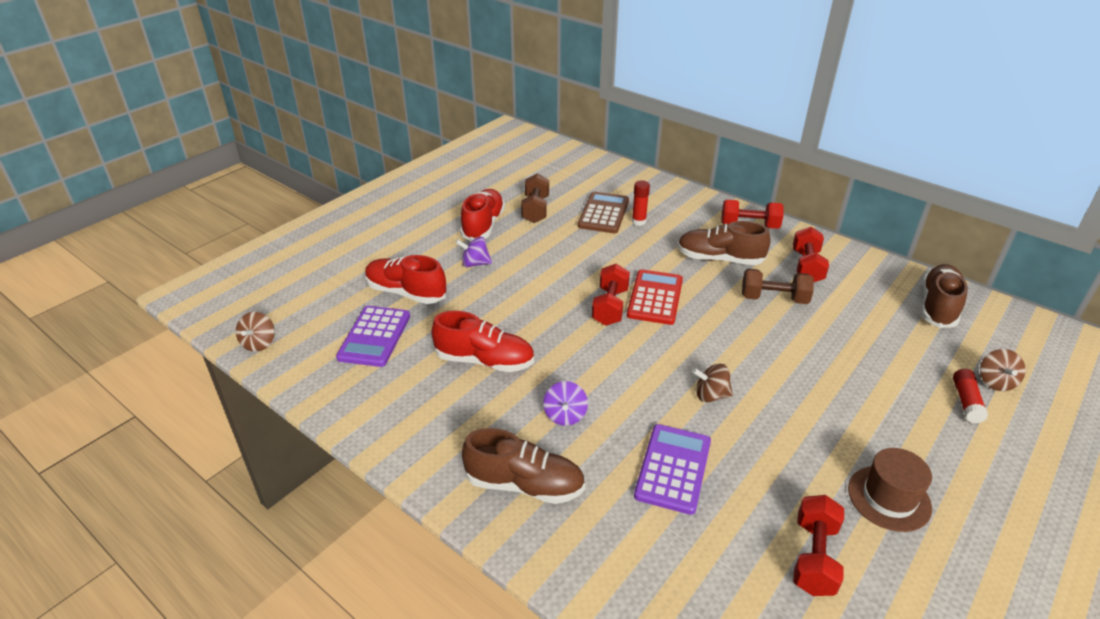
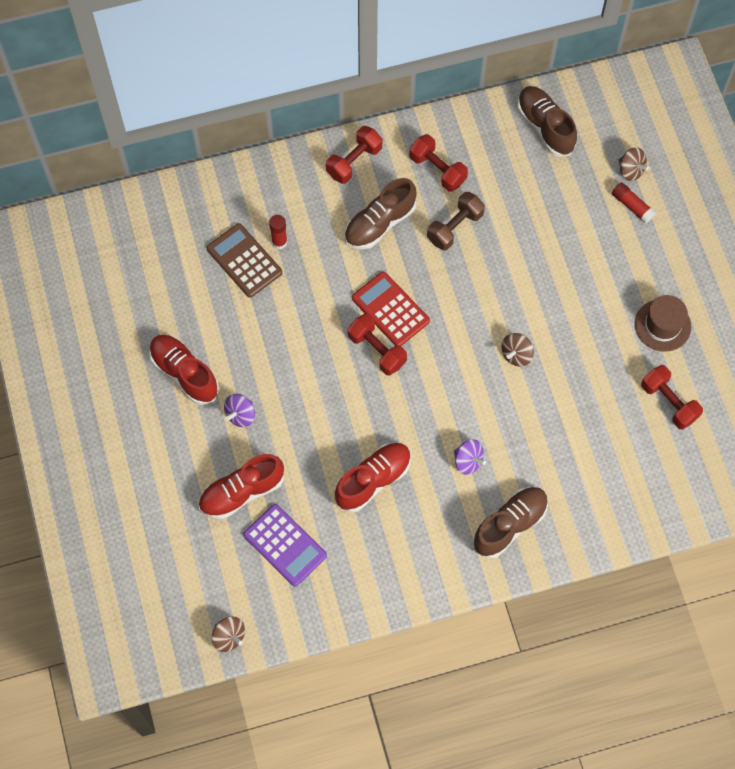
camera: 55 degrees left, 30 degrees up
(535, 209) = (192, 313): brown dumbbell -> none
(673, 468) = (558, 428): purple calculator -> none

